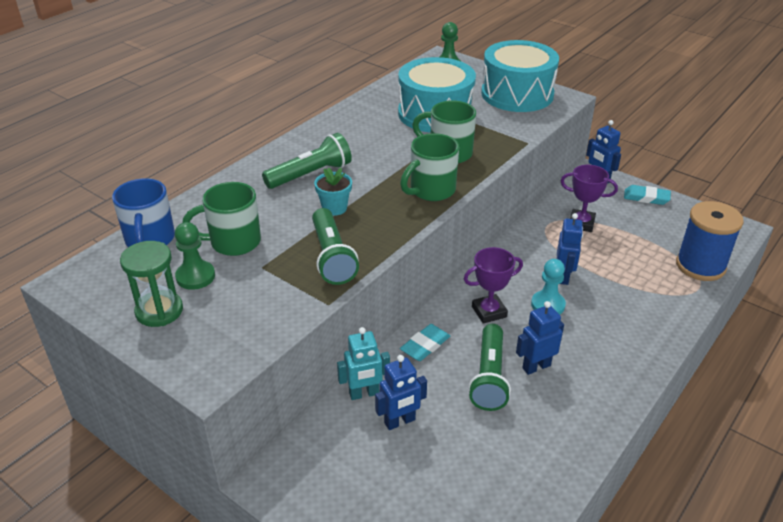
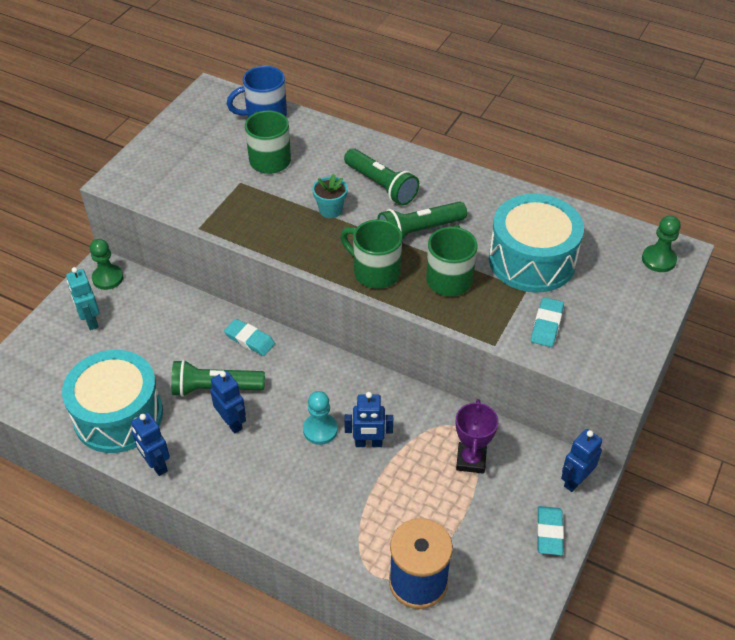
camera: 80 degrees right, 10 degrees up
(159, 311) = (182, 142): green hourglass -> none
(195, 276) = (223, 150): green pawn -> green pawn (108, 278)
(332, 257) = (258, 220): green flashlight -> green flashlight (419, 231)
(364, 394) = (189, 307): turquoise robot -> turquoise robot (90, 321)
(400, 422) = (161, 333): blue robot -> blue robot (156, 464)
(489, 312) = (302, 382): purple trophy -> none
(509, 118) = (546, 325): none -> turquoise eraser
(517, 94) = (610, 330): turquoise drum -> turquoise drum (118, 415)

